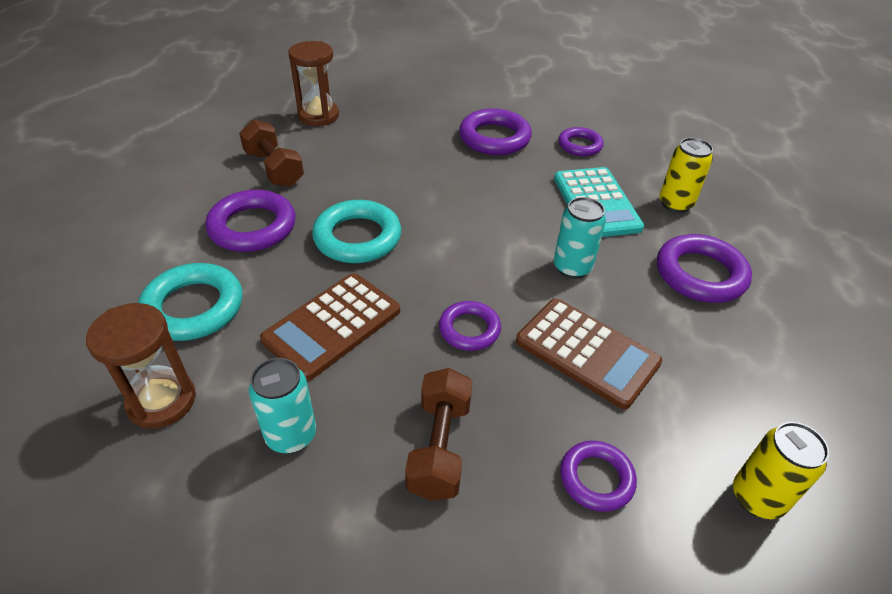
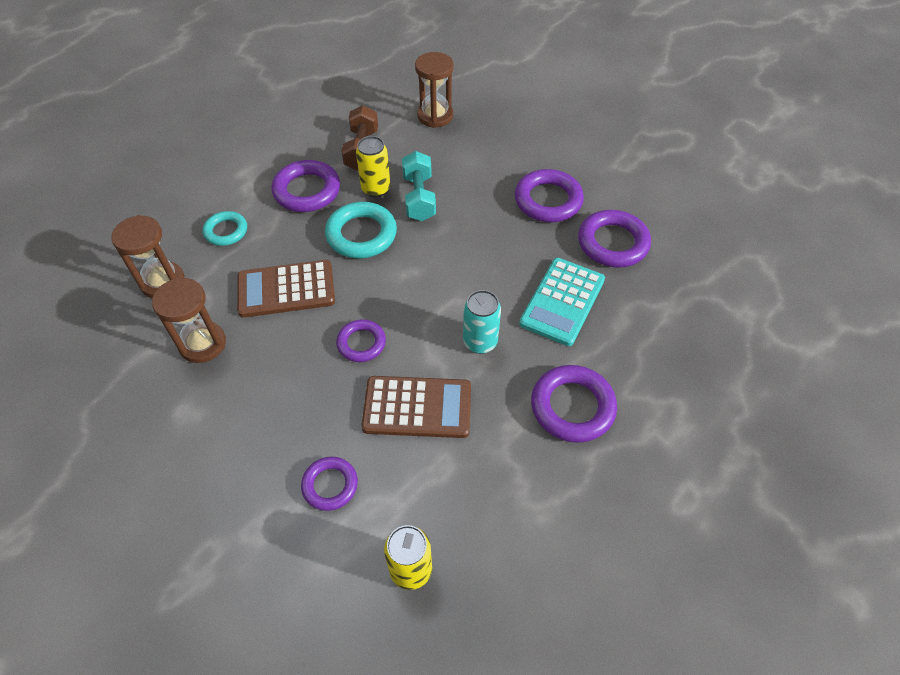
camera: 40 degrees right, 10 degrees up
(193, 307) = (226, 231): turquoise ring -> turquoise ring, size x0.62
(291, 435) = (202, 344): turquoise can -> brown hourglass
(379, 183) = (419, 197): none -> turquoise dumbbell
(440, 447) = (267, 404): brown dumbbell -> none
(579, 145) = (612, 243): purple ring -> purple ring, size x1.62
(587, 352) = (417, 407): brown calculator -> brown calculator turned 75 degrees counterclockwise
(675, 204) = (630, 339): yellow can -> yellow can (376, 189)

